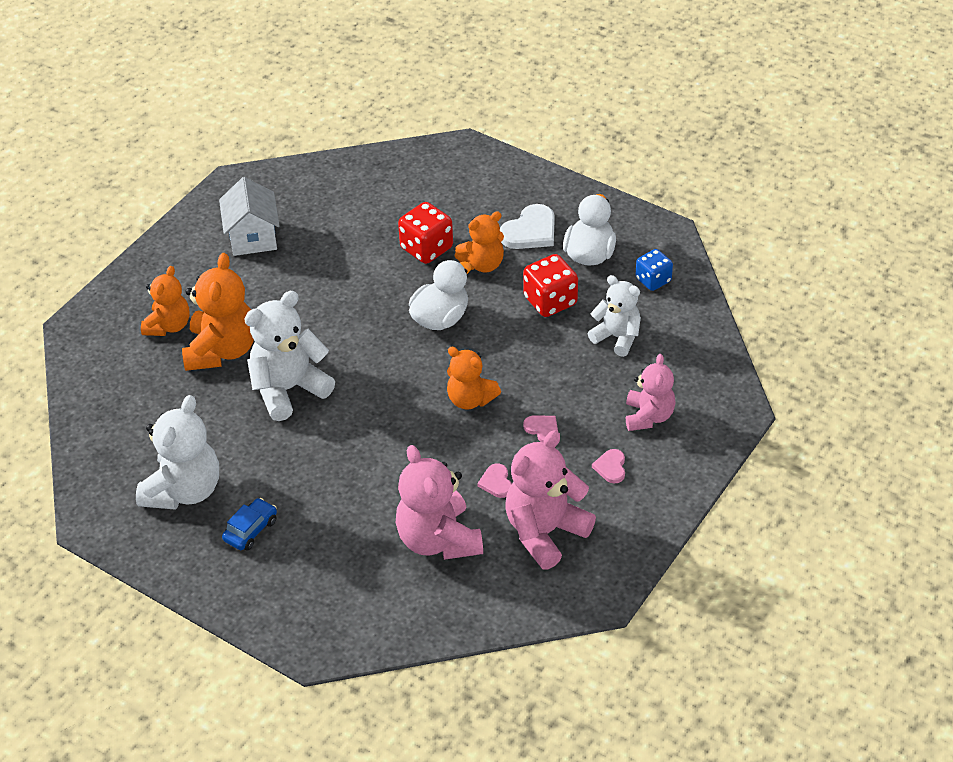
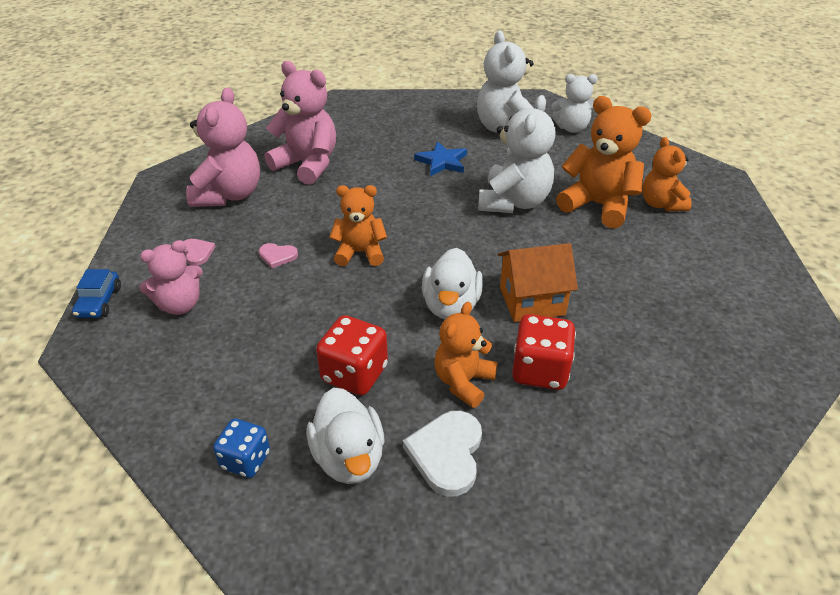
camera: 145 degrees right, 5 degrees down
(222, 350) = (598, 205): orange teddy bear -> orange teddy bear turned 150 degrees clockwise
(251, 530) = (439, 128): blue car -> blue car (99, 302)
(253, 237) = (711, 299): white house -> none
(300, 474) = (442, 162): none -> blue star
(378, 294) = (532, 301): none -> orange house
(496, 482) = (290, 208): pink heart -> none
(617, 337) = (253, 367): white teddy bear -> white teddy bear (571, 128)
(648, 416) = (180, 305): pink teddy bear -> pink teddy bear turned 90 degrees counterclockwise

